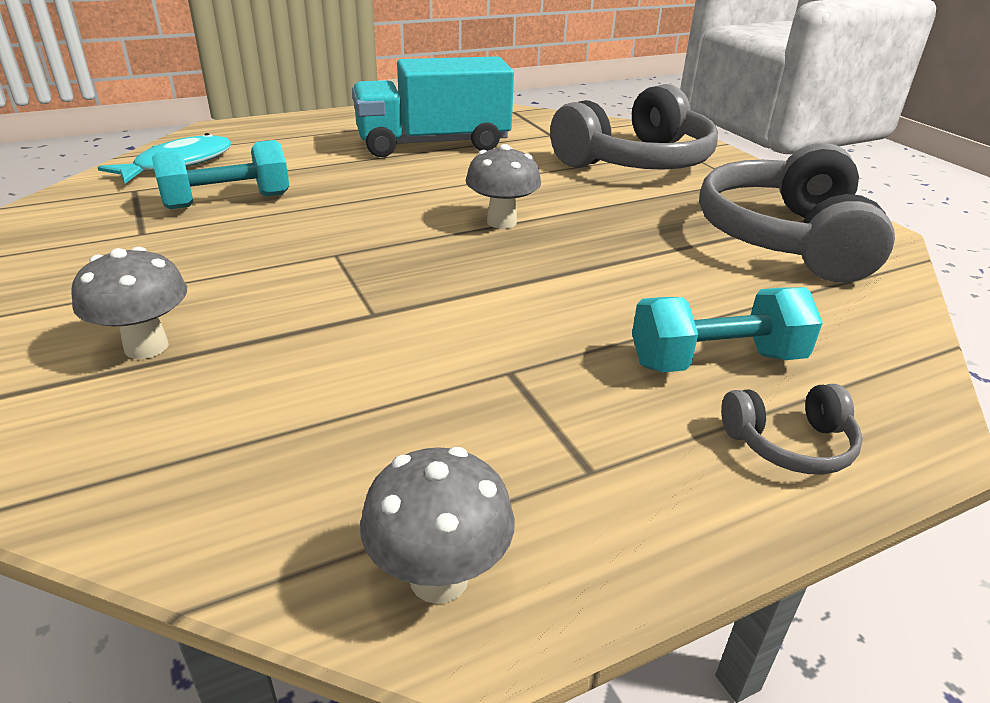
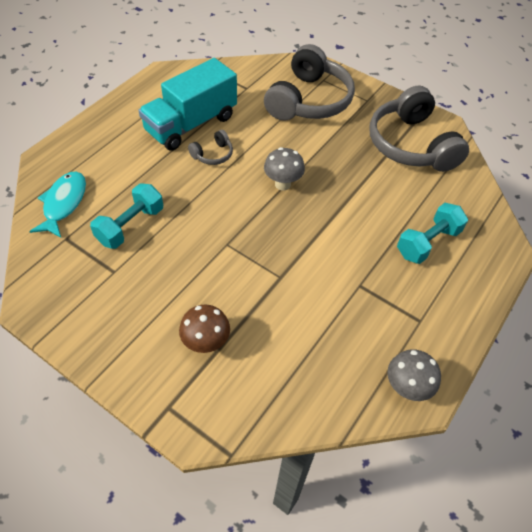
camera: 30 degrees left, 20 degrees up
(146, 347) = (206, 343): grey mushroom -> brown mushroom
(789, 444) = (472, 276): grey headphones -> grey headphones (213, 154)

